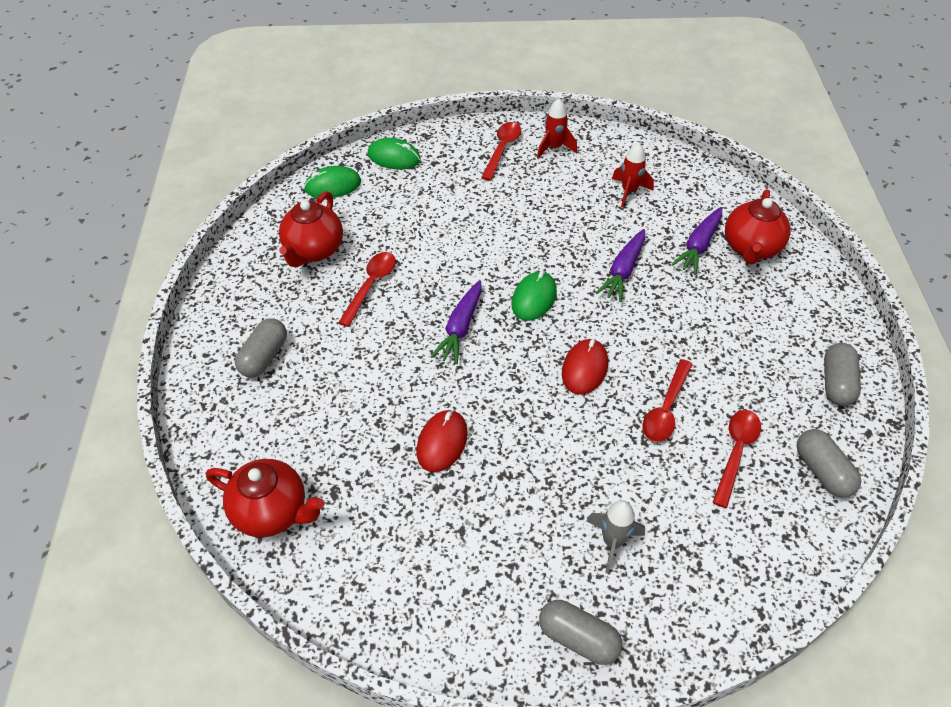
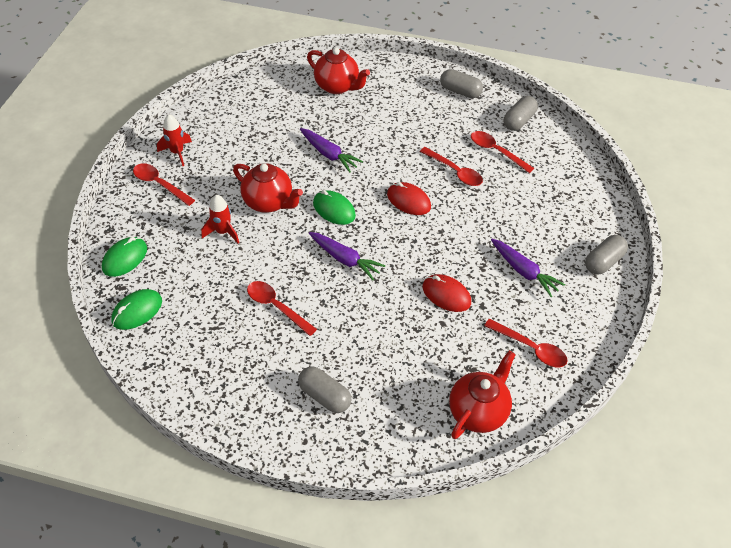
camera: 75 degrees left, 0 degrees up
(313, 250) = (215, 340): red teapot -> red teapot (269, 202)
(333, 185) = (137, 311): green mouse -> green mouse turned 45 degrees clockwise
(384, 558) = (531, 348): none -> red spoon
(612, 542) = (544, 227): grey rocket -> none
(629, 191) = (251, 126): red rocket -> red rocket (223, 232)
(698, 246) = (323, 109): purple carrot -> purple carrot (524, 271)
(822, 471) = (519, 121): grey capsule -> grey capsule turned 45 degrees counterclockwise

